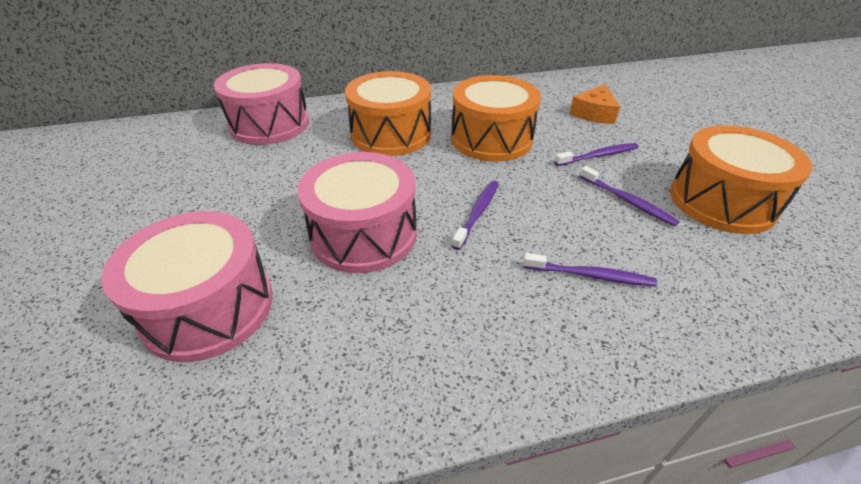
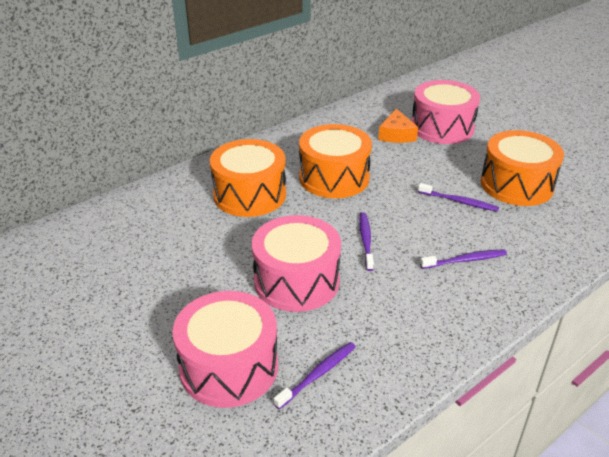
camera: 25 degrees left, 5 degrees down
(269, 124) = (131, 214): pink drum -> pink drum (442, 127)
(599, 156) = (421, 171): purple toothbrush -> purple toothbrush (318, 374)

